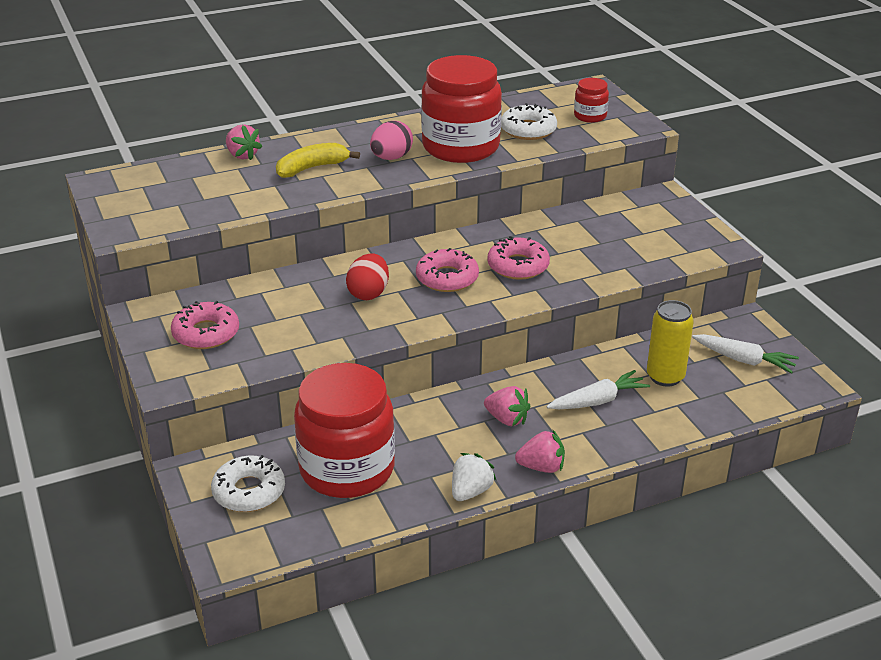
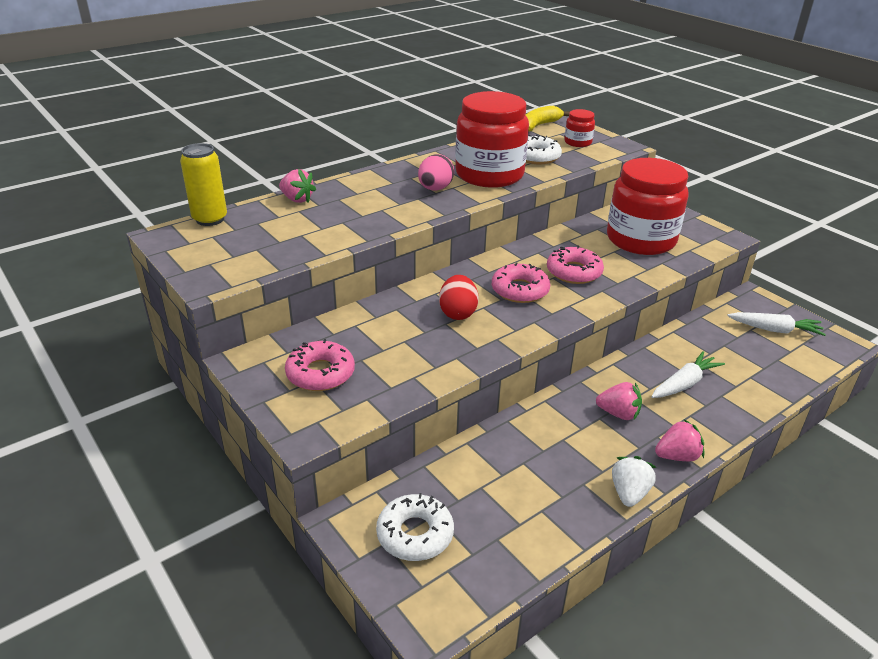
camera: 15 degrees left, 0 degrees up
(312, 168) = (368, 204): yellow banana -> yellow banana (538, 125)
(347, 469) = (500, 490): red jar -> red jar (641, 240)
(665, 377) = (724, 353): yellow can -> yellow can (210, 219)

